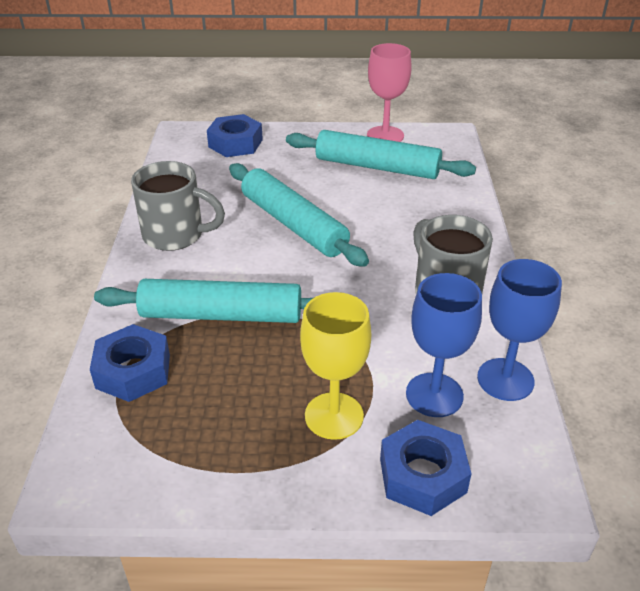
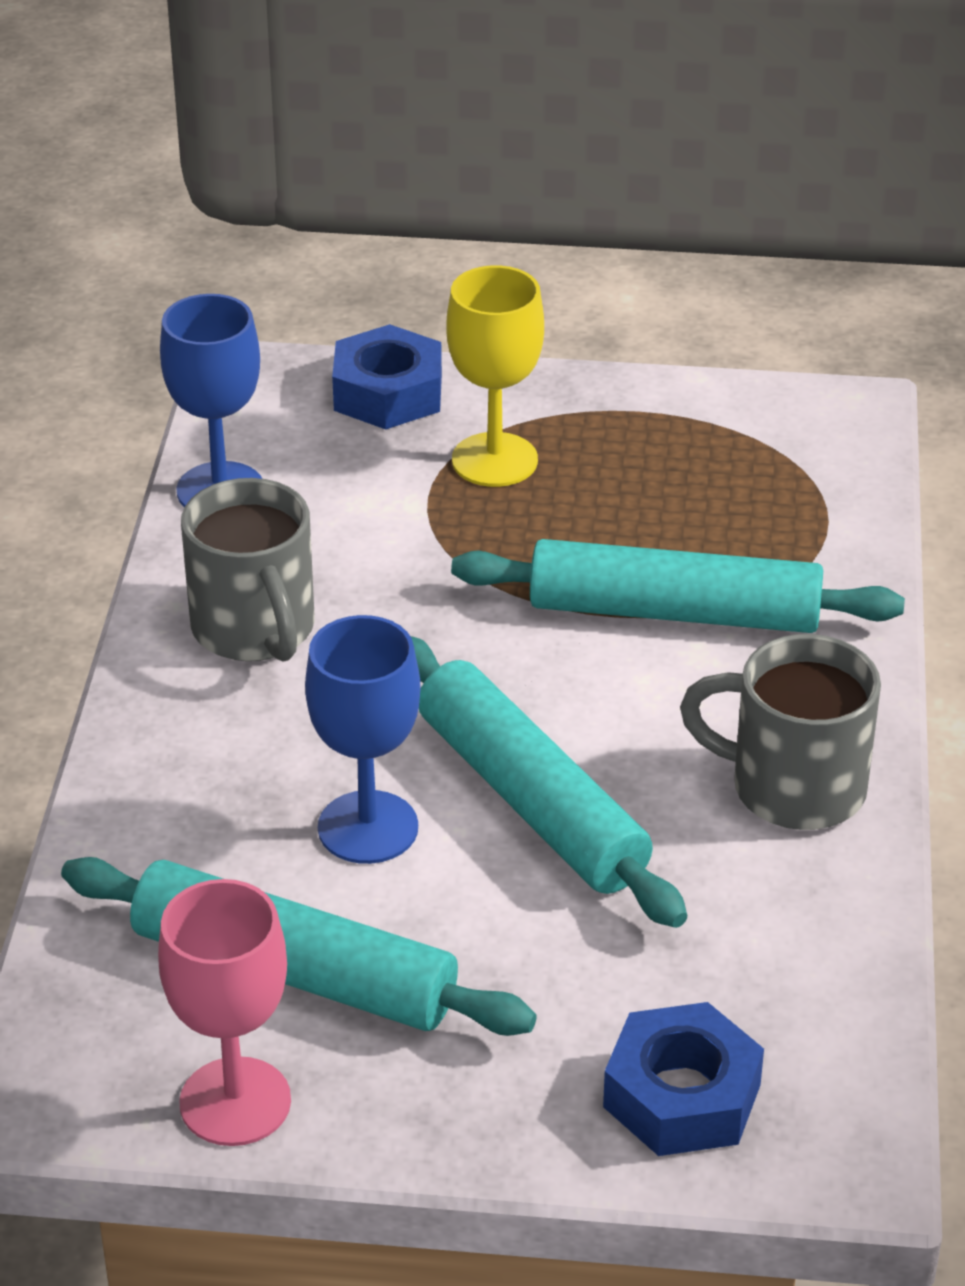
camera: 175 degrees left, 0 degrees up
(133, 371) = (808, 533): blue nut -> none
(434, 395) = (338, 477): blue goblet -> blue goblet (368, 827)

